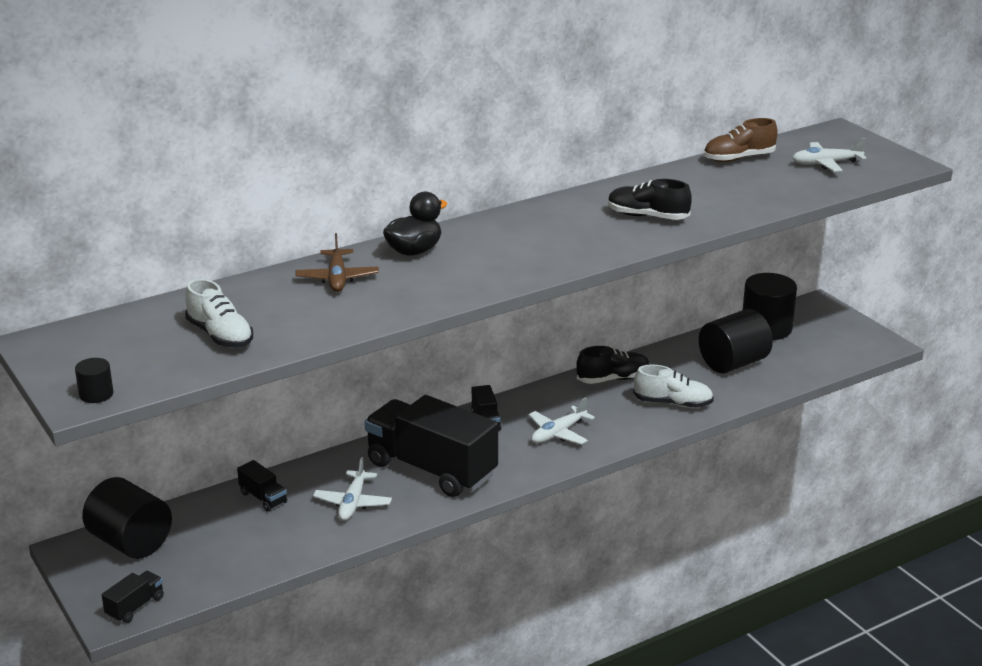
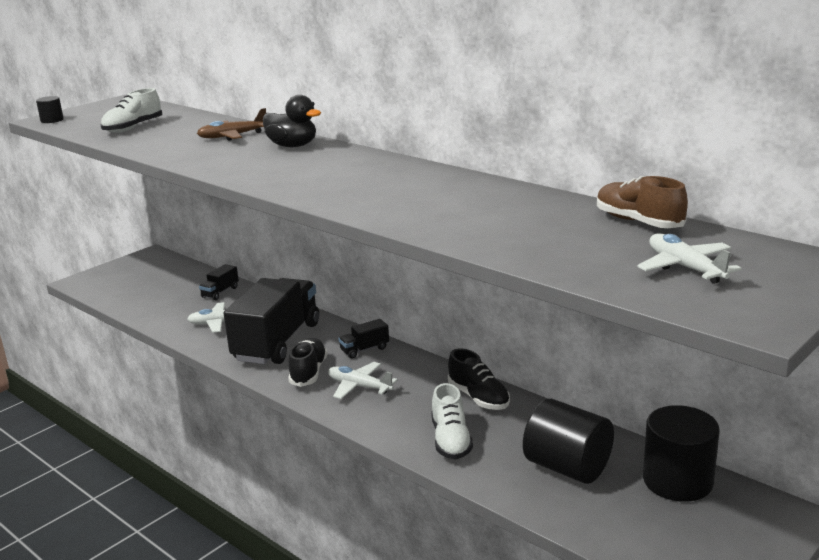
camera: 75 degrees right, 5 degrees down
(130, 542) = (159, 267): black cylinder -> none
(135, 607) = (89, 284): black truck -> none
(647, 216) = (424, 204): black shoe -> black shoe (308, 372)

